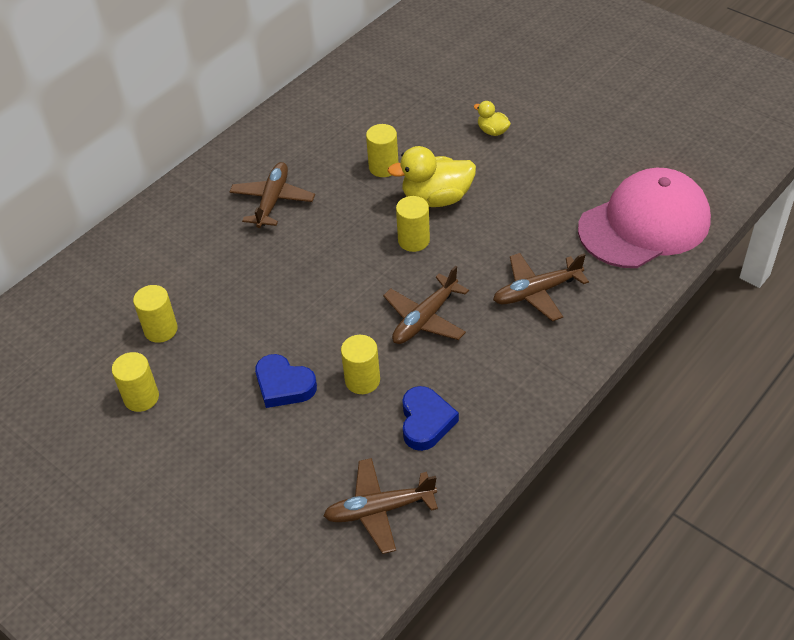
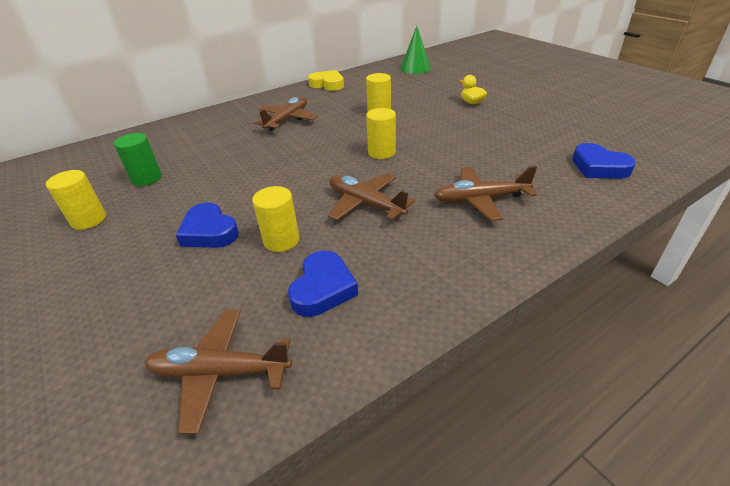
camera: 15 degrees right, 10 degrees down
(161, 330) = (147, 178): yellow cylinder -> green cylinder
(290, 116) = (328, 84): none -> yellow heart
(398, 62) = (415, 68): none -> green cone
(425, 319) = (365, 204): brown plane -> brown plane turned 75 degrees clockwise
(436, 198) = (412, 131): yellow duck -> none
(644, 224) = (599, 167): pink cap -> blue heart

